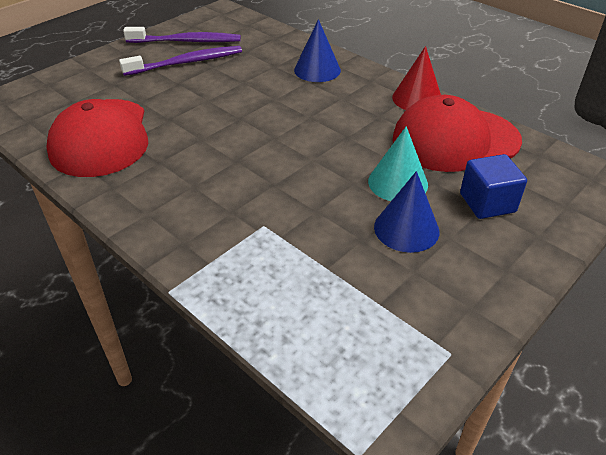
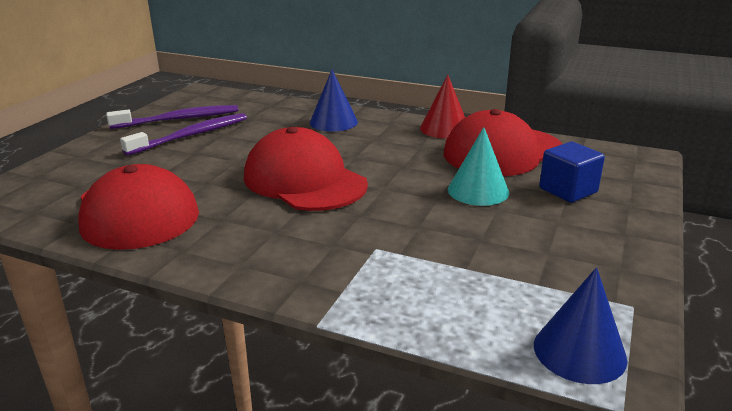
camera: 20 degrees left, 15 degrees down
(250, 135) = (304, 180): none -> red cap
(406, 229) = (514, 223): blue cone -> blue cone (579, 351)

